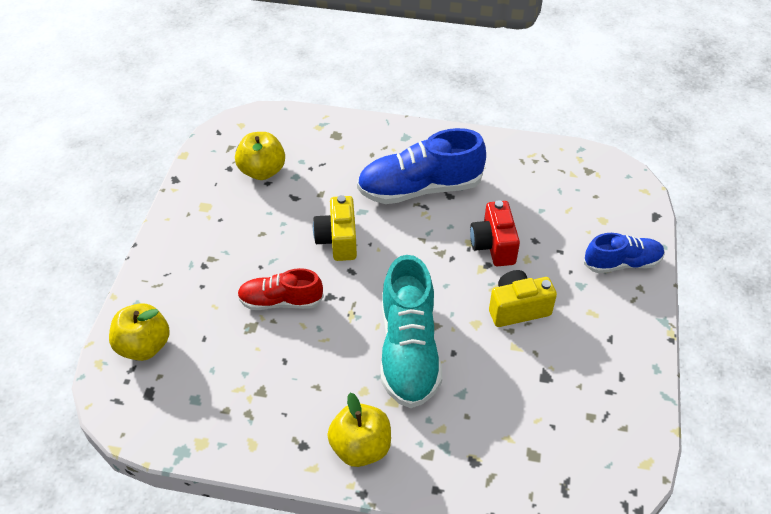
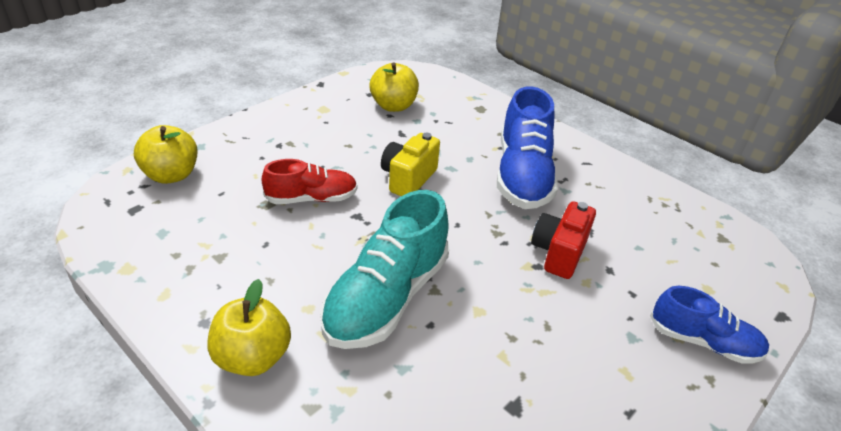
camera: 30 degrees right, 10 degrees down
(281, 301) = (311, 198): red shoe -> red shoe turned 135 degrees clockwise
(420, 188) = (522, 175): blue shoe -> blue shoe turned 105 degrees counterclockwise
(517, 308) = (538, 321): yellow camera -> none

